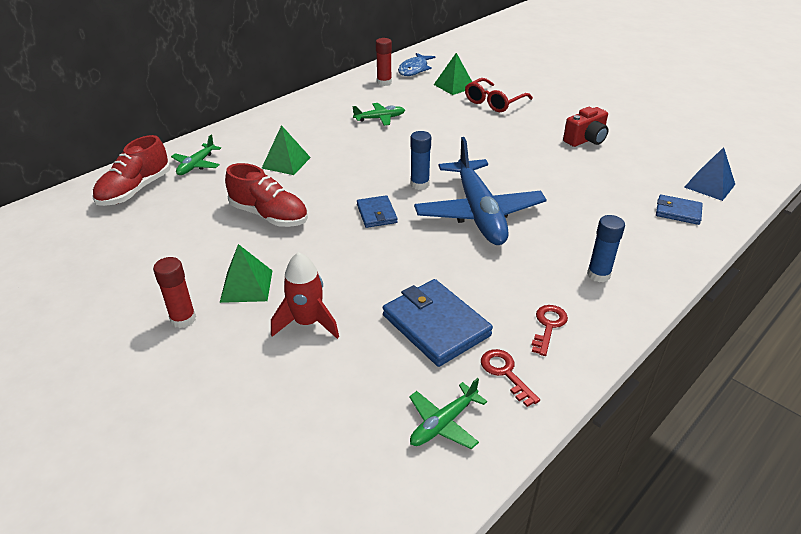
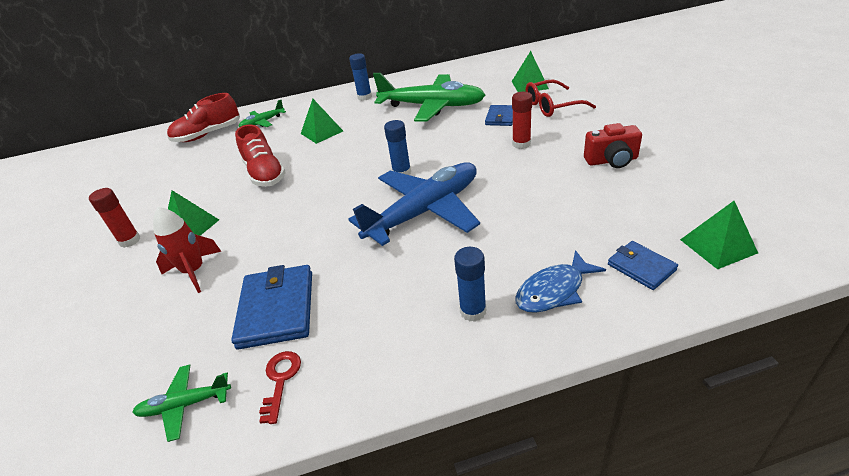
camera: 35 degrees right, 0 degrees up
(294, 120) = (364, 97): none -> blue glue stick
(376, 214) = (340, 191): blue wallet -> blue wallet (500, 117)
(379, 118) = (431, 106): green plane -> green plane, size x2.18
(384, 82) = (469, 74): red glue stick -> red glue stick (521, 144)
(414, 69) = (508, 65): blue fish -> blue fish (554, 291)
(478, 212) = (424, 212): blue plane -> blue plane turned 150 degrees counterclockwise
(548, 326) = (367, 348): red key -> none
(709, 185) = (718, 246): blue pyramid -> green pyramid

